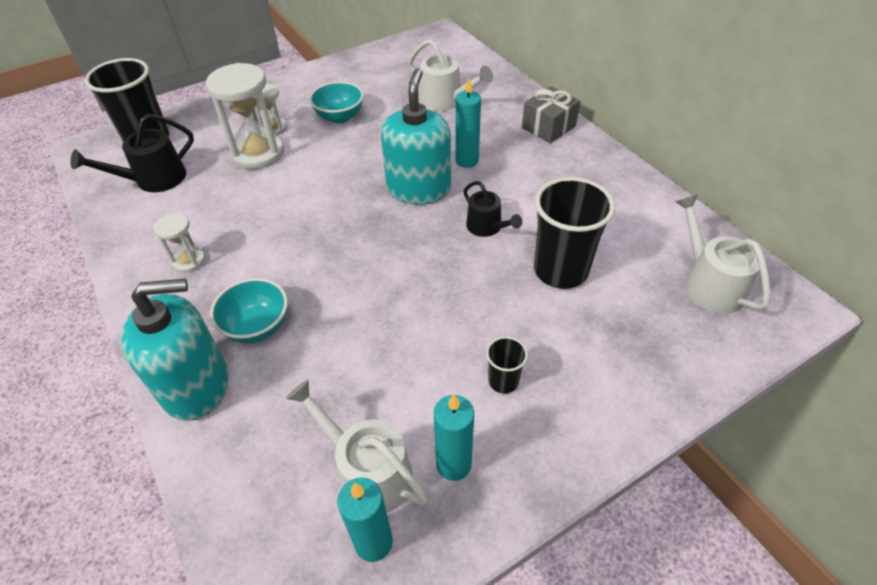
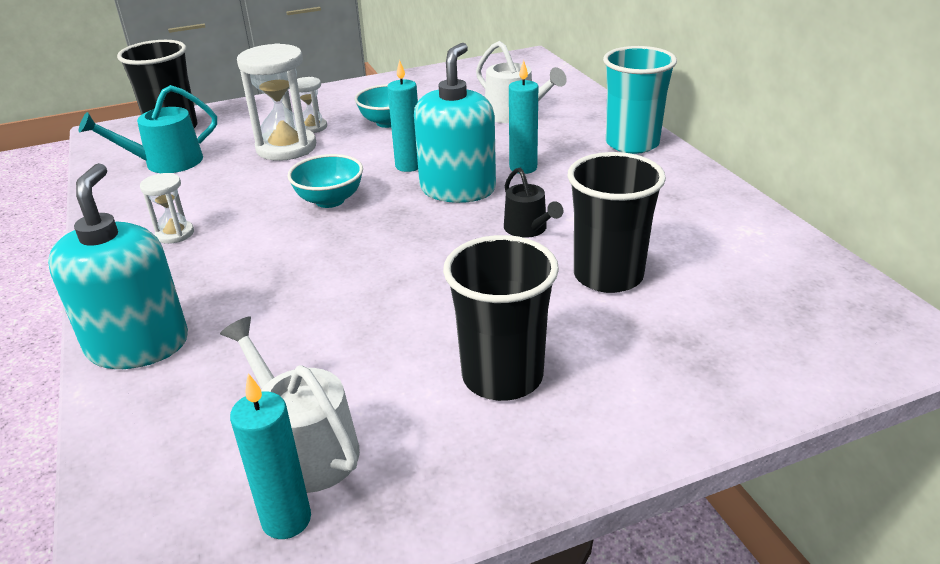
camera: 10 degrees right, 15 degrees down
(154, 179) = (166, 163): black watering can -> turquoise watering can
(196, 385) = (138, 345): turquoise soap dispenser -> turquoise soap dispenser turned 90 degrees counterclockwise
(257, 327) = (227, 298): turquoise bowl -> turquoise bowl (330, 200)
(453, 464) = (413, 453): turquoise candle -> turquoise candle (409, 166)
(503, 381) = (502, 376): black cup -> black cup, size x2.08
(548, 127) = (632, 144): grey gift -> turquoise cup
(708, 284) = (800, 305): white watering can -> none

